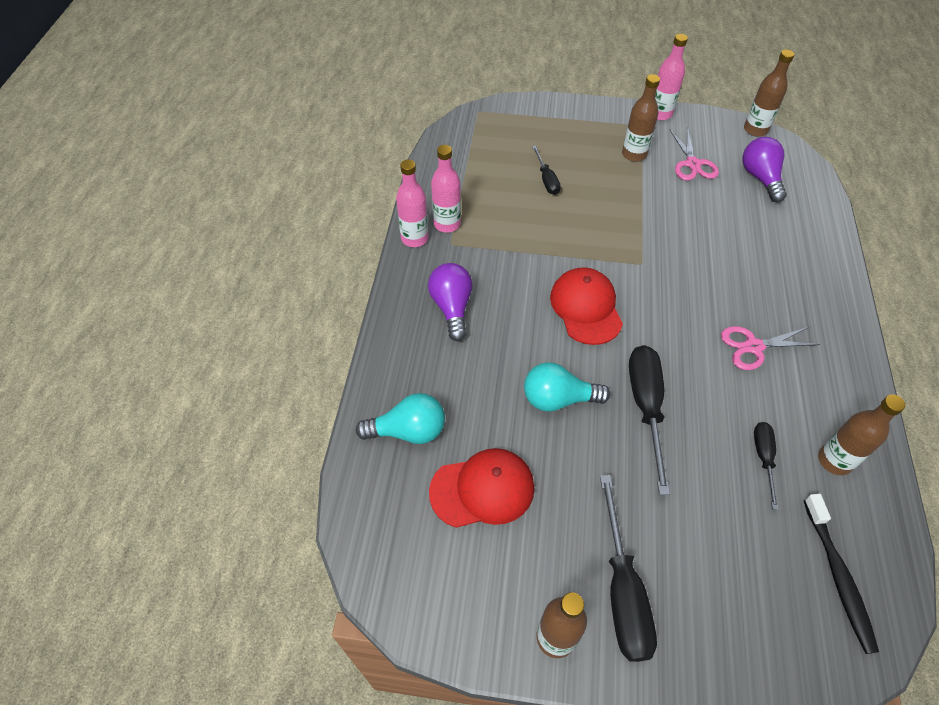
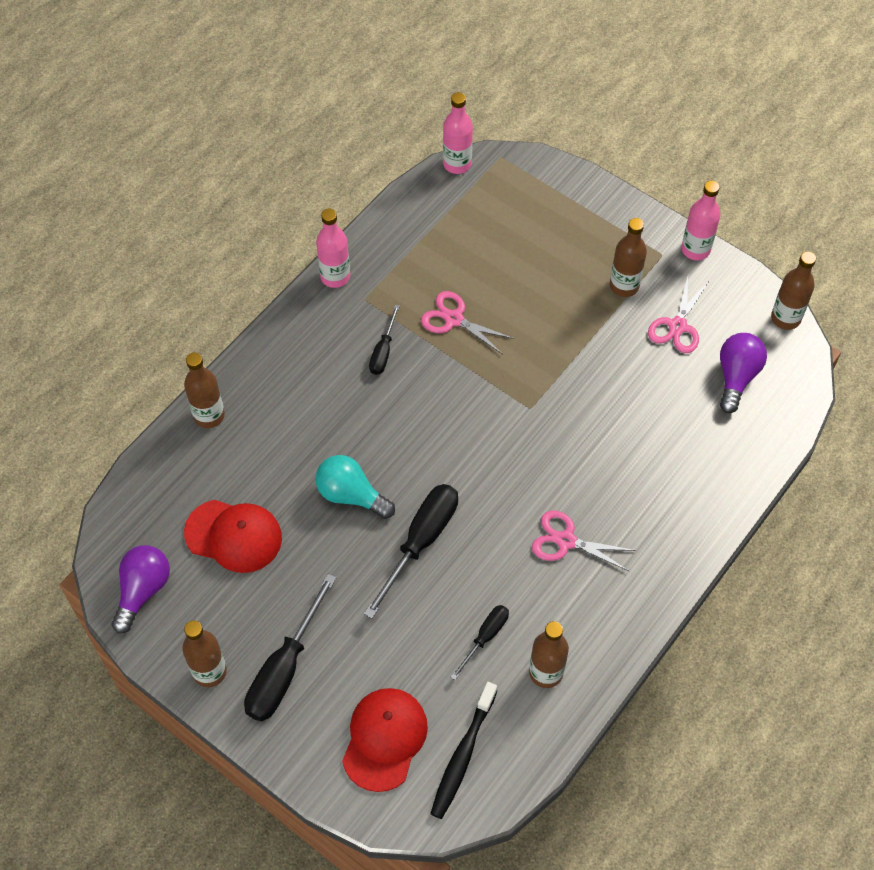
camera: 30 degrees right, 5 degrees up
(384, 395) = (209, 415): none -> brown bottle
(408, 431) = (208, 457): turquoise light bulb -> none
(447, 224) = (376, 276): pink bottle -> pink bottle (457, 164)
(452, 307) = (320, 364): purple light bulb -> purple light bulb (143, 590)
(532, 228) = (454, 319): none -> pink scissors
(546, 179) = (509, 272): black screwdriver -> black screwdriver (383, 351)
(586, 308) = (441, 425): red cap -> red cap (384, 739)

